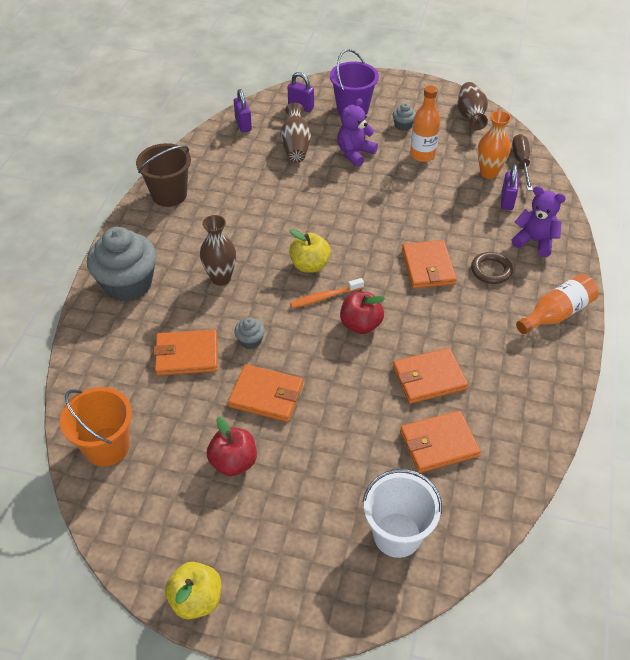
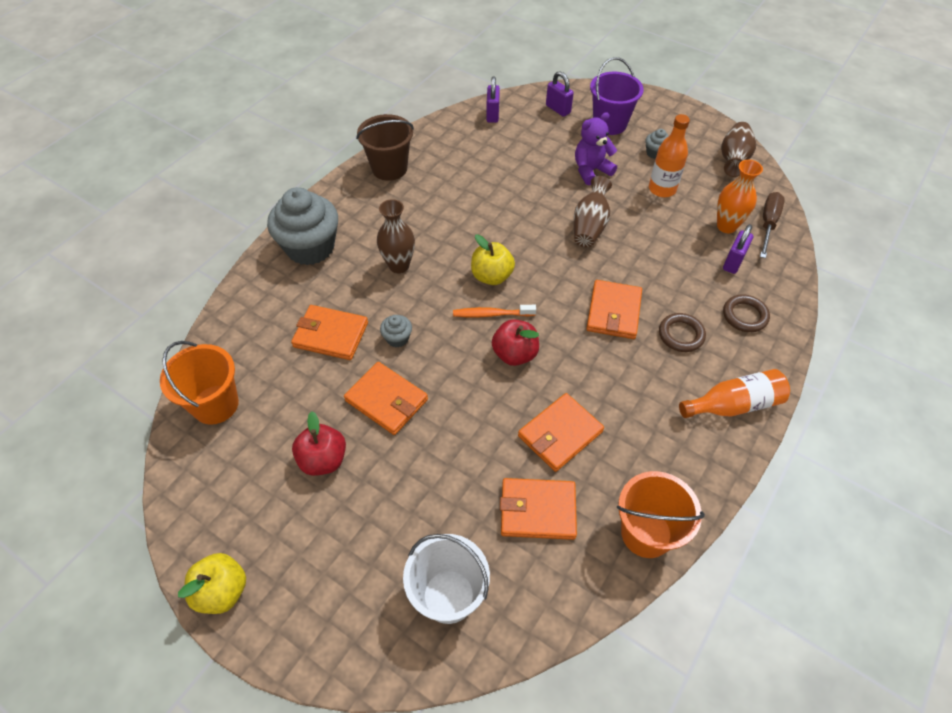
camera: 20 degrees right, 5 degrees up
(295, 146) = (534, 149): brown vase -> brown vase (589, 226)
(429, 378) = (560, 434): orange wallet -> orange wallet turned 45 degrees counterclockwise
(532, 433) = (646, 533): none -> orange bucket
(534, 241) = (744, 316): purple teddy bear -> brown ring

